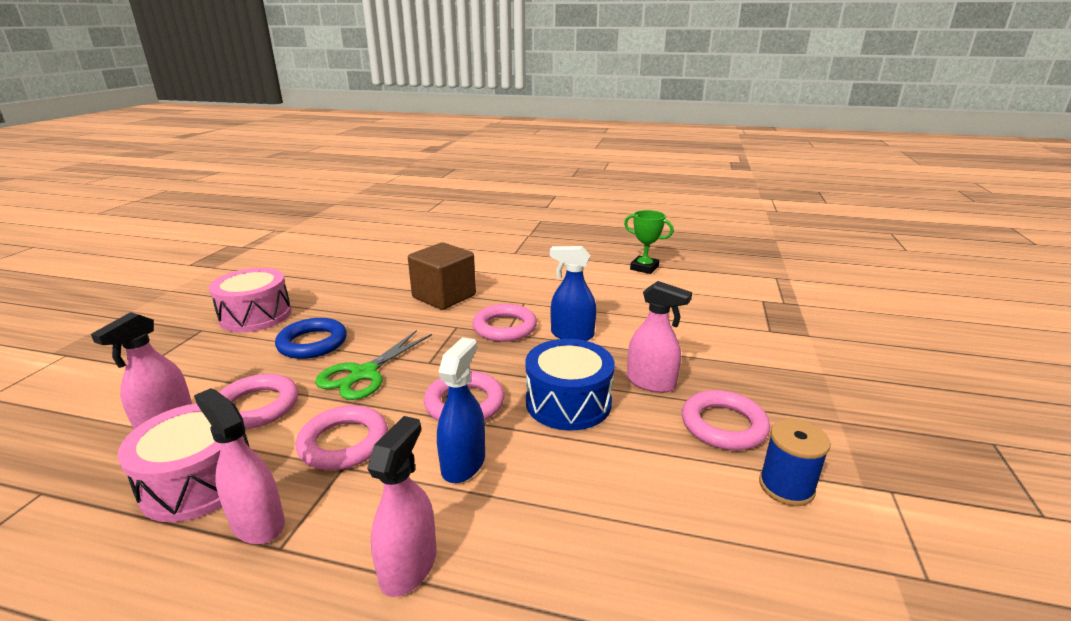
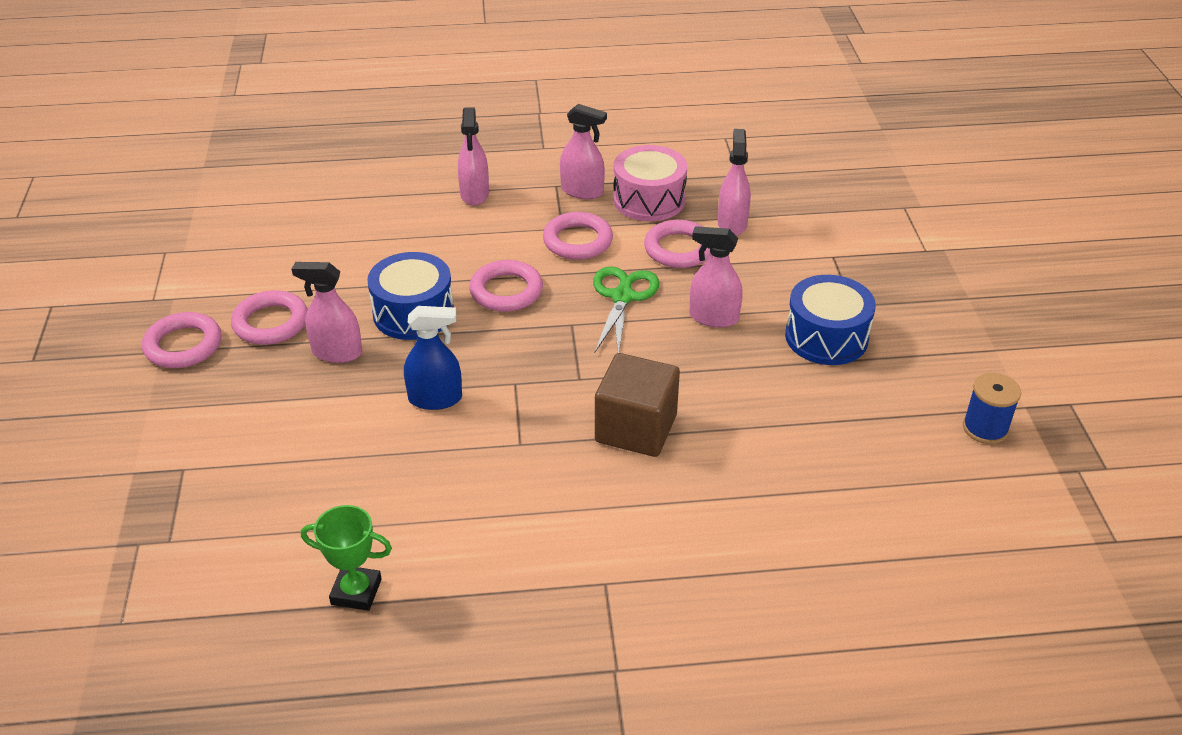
camera: 160 degrees right, 15 degrees up
(256, 315) = (826, 337): pink drum -> blue drum
(312, 343) = (713, 317): blue ring -> pink spray bottle
(463, 463) = (477, 248): blue spray bottle -> none
(504, 327) = (521, 391): pink ring -> pink ring (183, 345)
(786, 487) = (233, 285): blue spool -> blue spool (985, 428)

